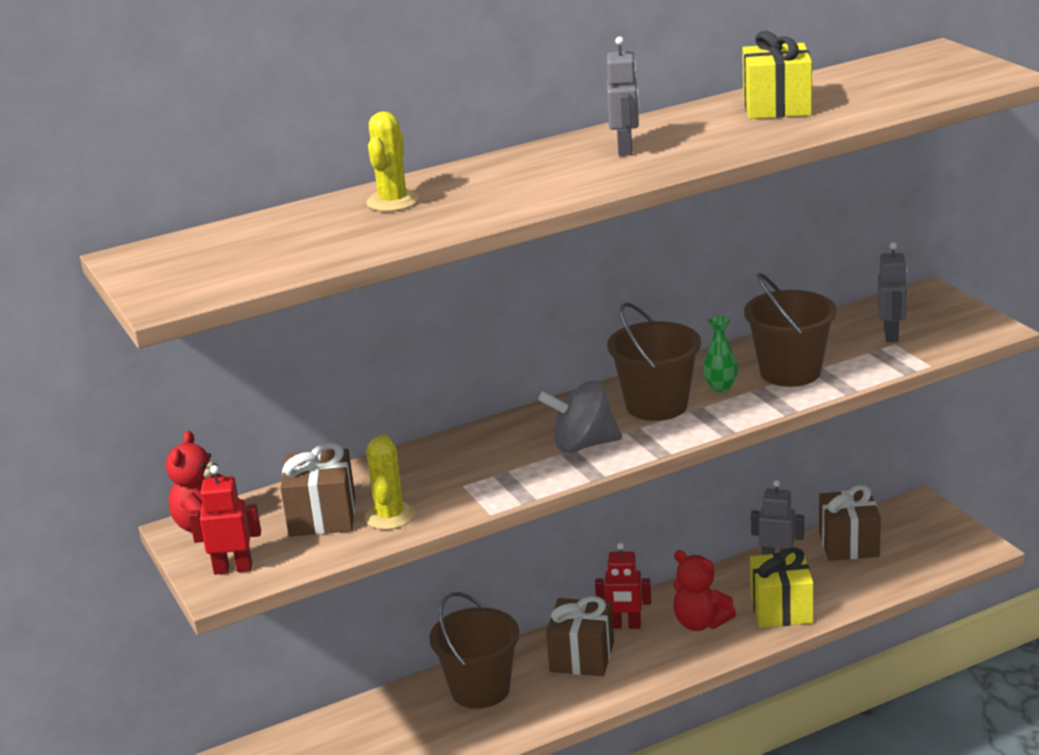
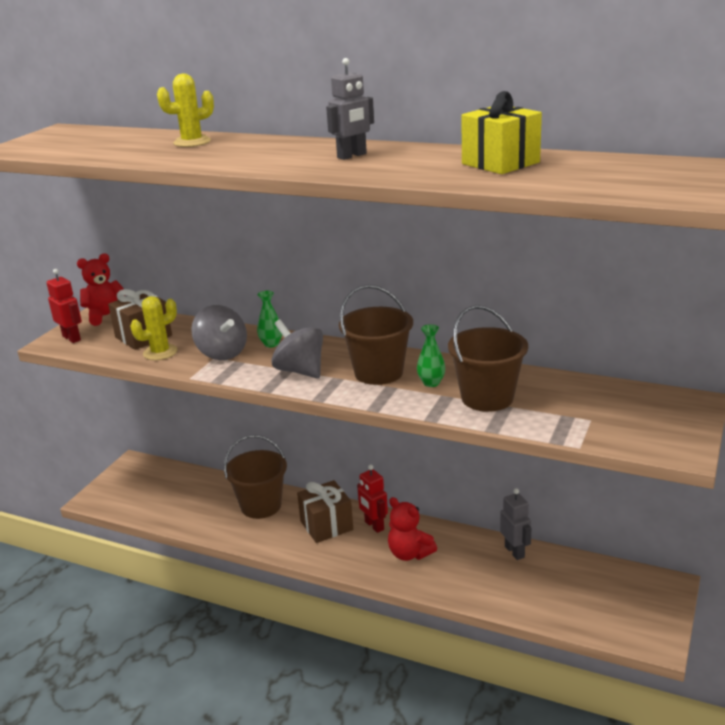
camera: 50 degrees right, 0 degrees up
(461, 478) = (222, 353): none -> grey spinning top
(489, 442) = (271, 344): none -> green vase
(700, 623) = (409, 553): red teddy bear -> red teddy bear turned 45 degrees counterclockwise
(781, 609) = (463, 580): yellow gift -> none
(848, 544) = (574, 574): brown gift -> none
(891, 335) = (601, 413): grey robot -> none

